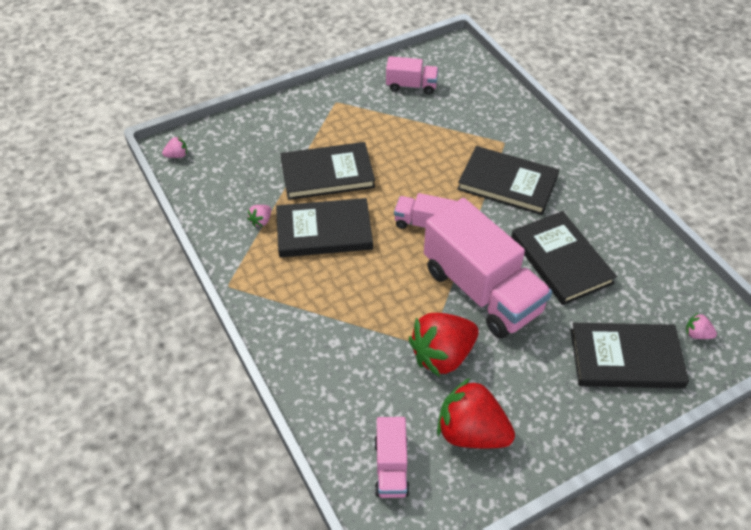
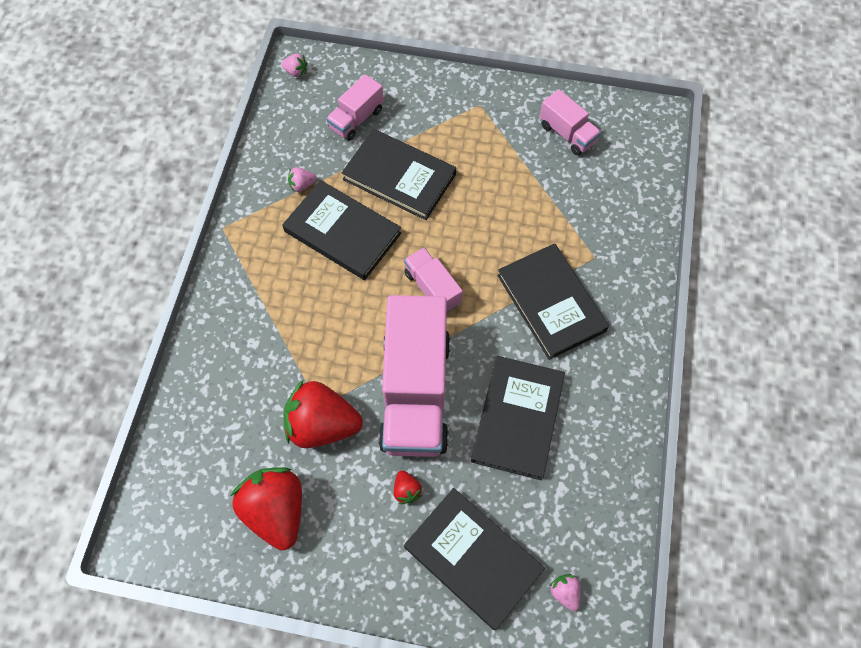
camera: 40 degrees right, 15 degrees up
(391, 467) = (190, 485): pink truck -> pink truck (356, 119)
(542, 352) = (406, 490): none -> red strawberry

